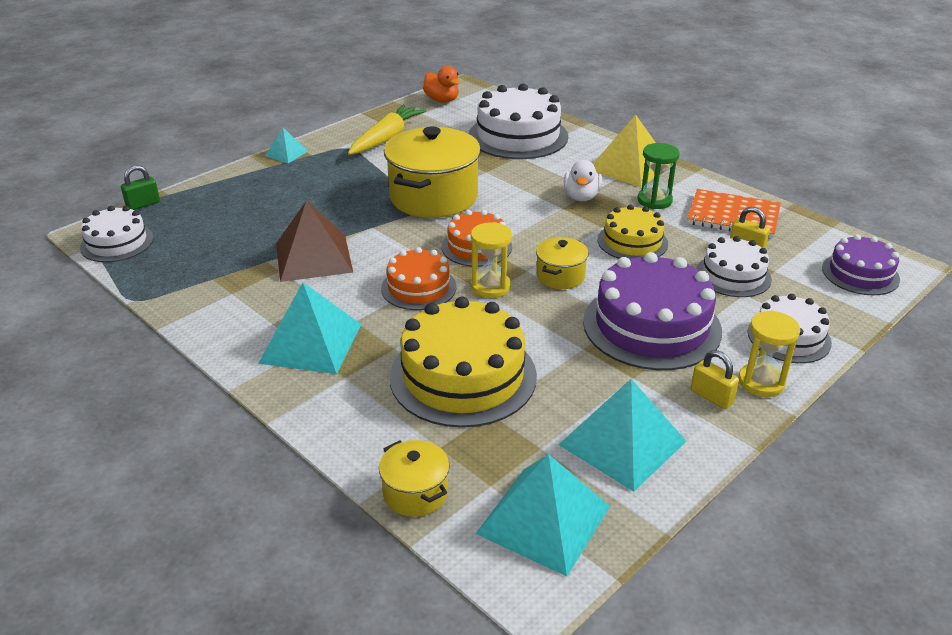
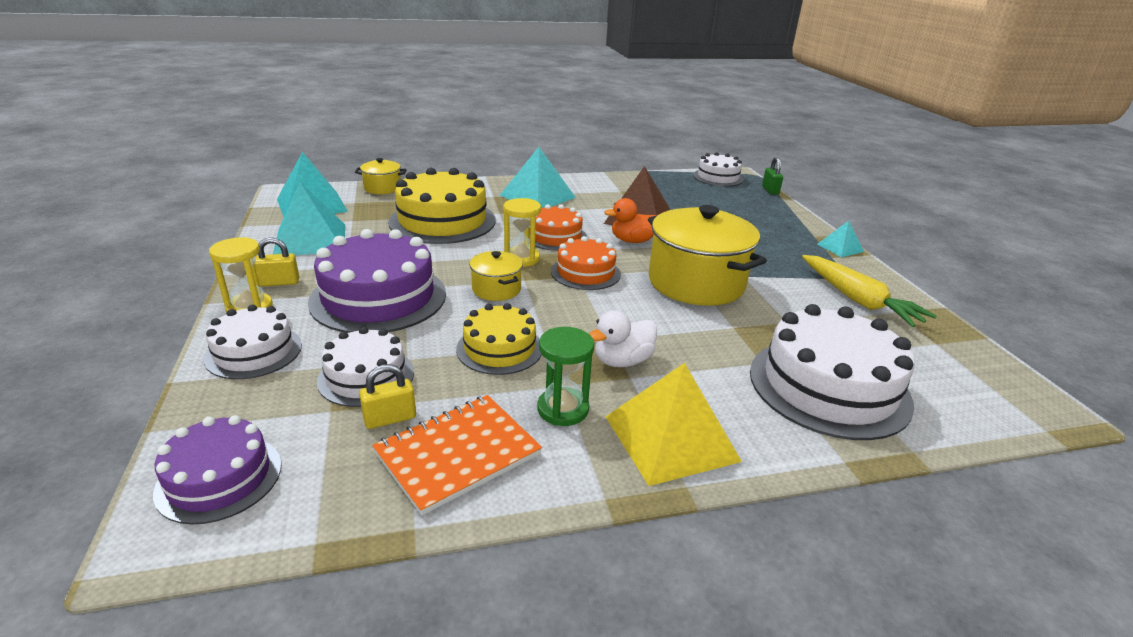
camera: 120 degrees right, 5 degrees down
(442, 100) = (986, 372): orange duck -> orange duck (633, 241)
(581, 197) = (622, 361): white duck -> white duck turned 75 degrees counterclockwise

